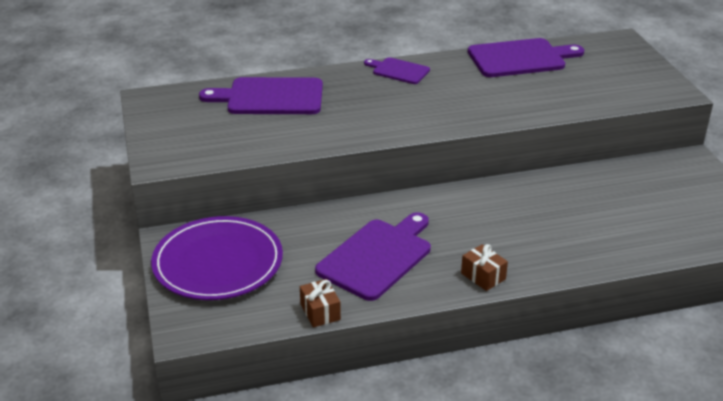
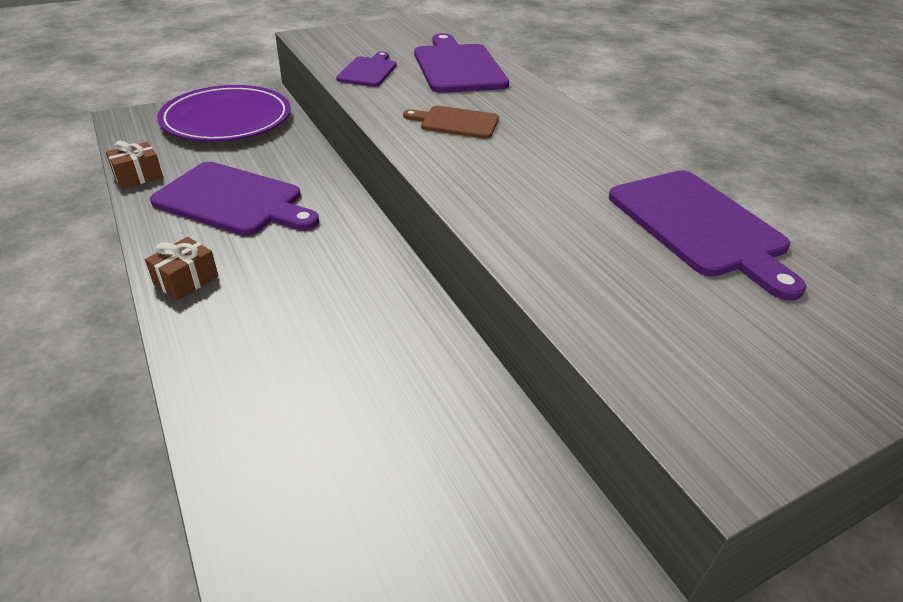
camera: 75 degrees right, 5 degrees up
(376, 111) = (456, 122): none -> brown cutting board
(398, 71) = (573, 130): purple cutting board -> purple cutting board (368, 71)

